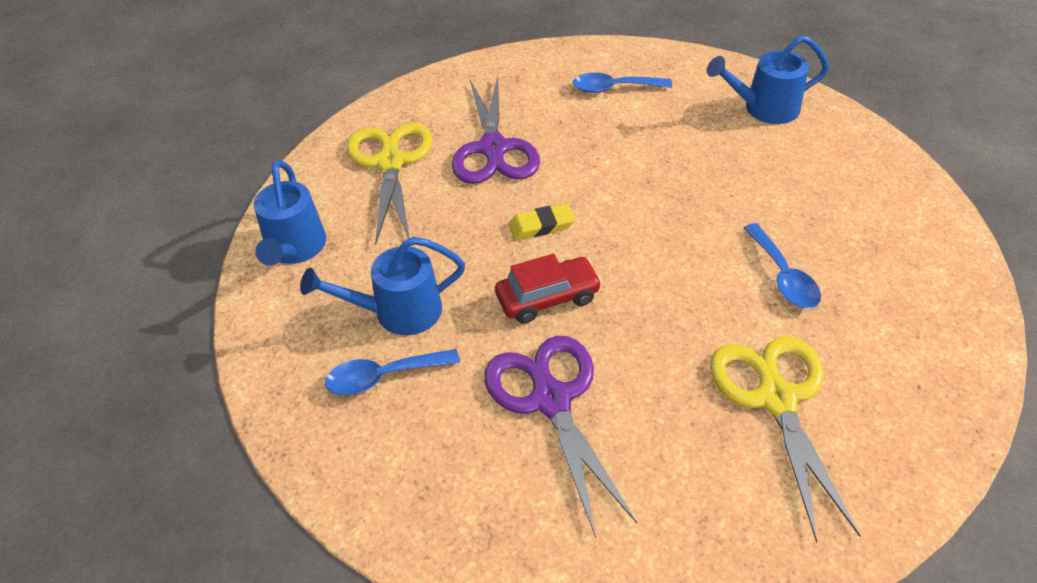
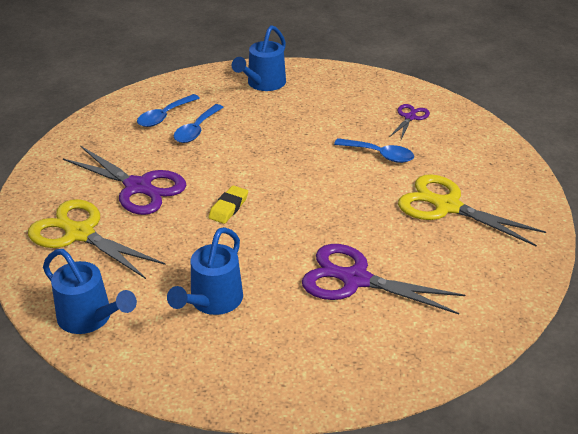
camera: 50 degrees left, 10 degrees down
(383, 376) = (254, 335): blue spoon -> blue spoon (196, 130)
(548, 298) = (285, 238): red car -> none
(889, 254) = (410, 117): none -> purple scissors

